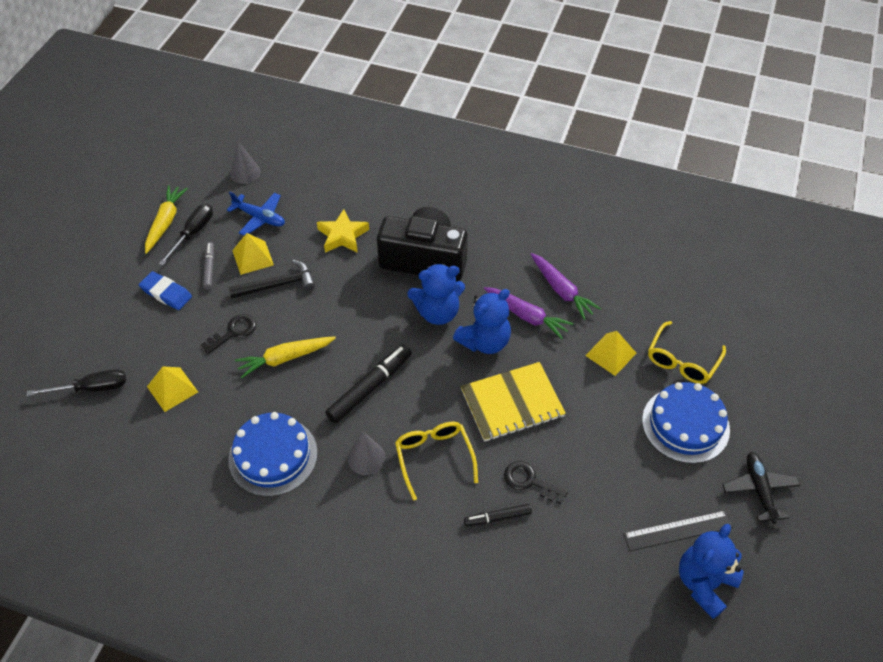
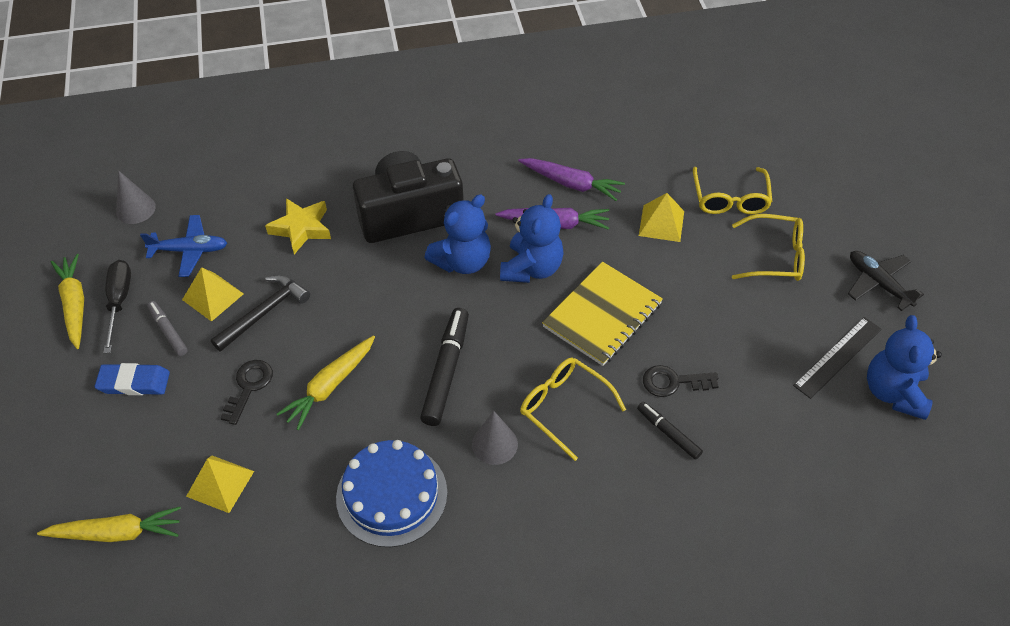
camera: 30 degrees left, 0 degrees up
(92, 388) = (117, 533): black screwdriver -> yellow carrot
(497, 517) = (668, 433): black marker -> black marker turned 90 degrees clockwise
(685, 424) = (775, 256): blue cake -> yellow glasses

